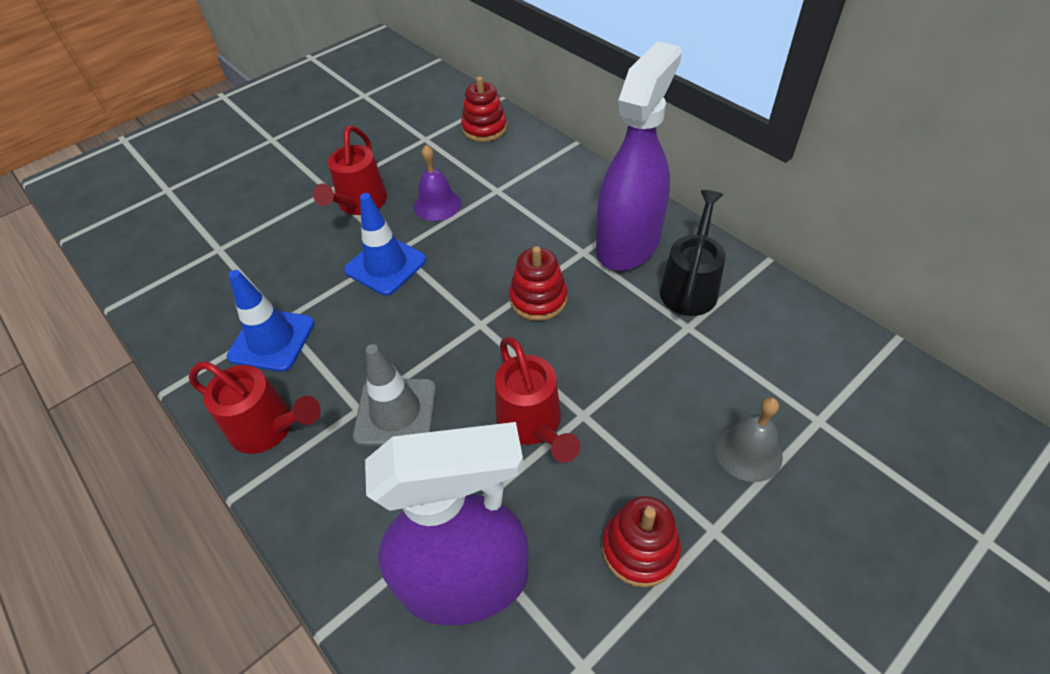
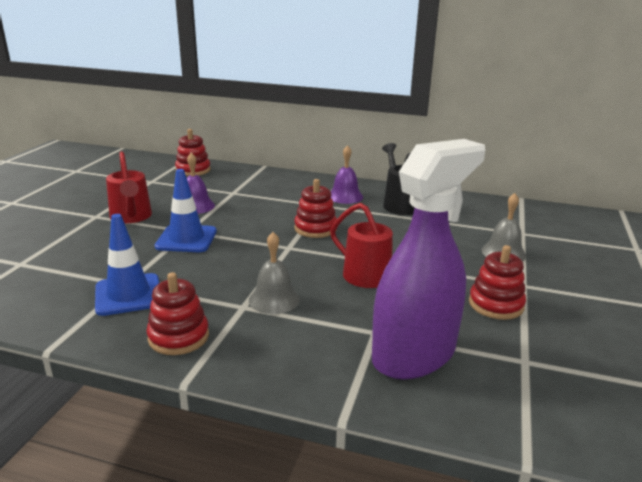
camera: 35 degrees left, 25 degrees down
(270, 428) = (178, 337): red watering can -> red stacking toy
(396, 412) = (274, 299): grey traffic cone -> grey bell
(628, 243) = (345, 196): purple spray bottle -> purple bell

